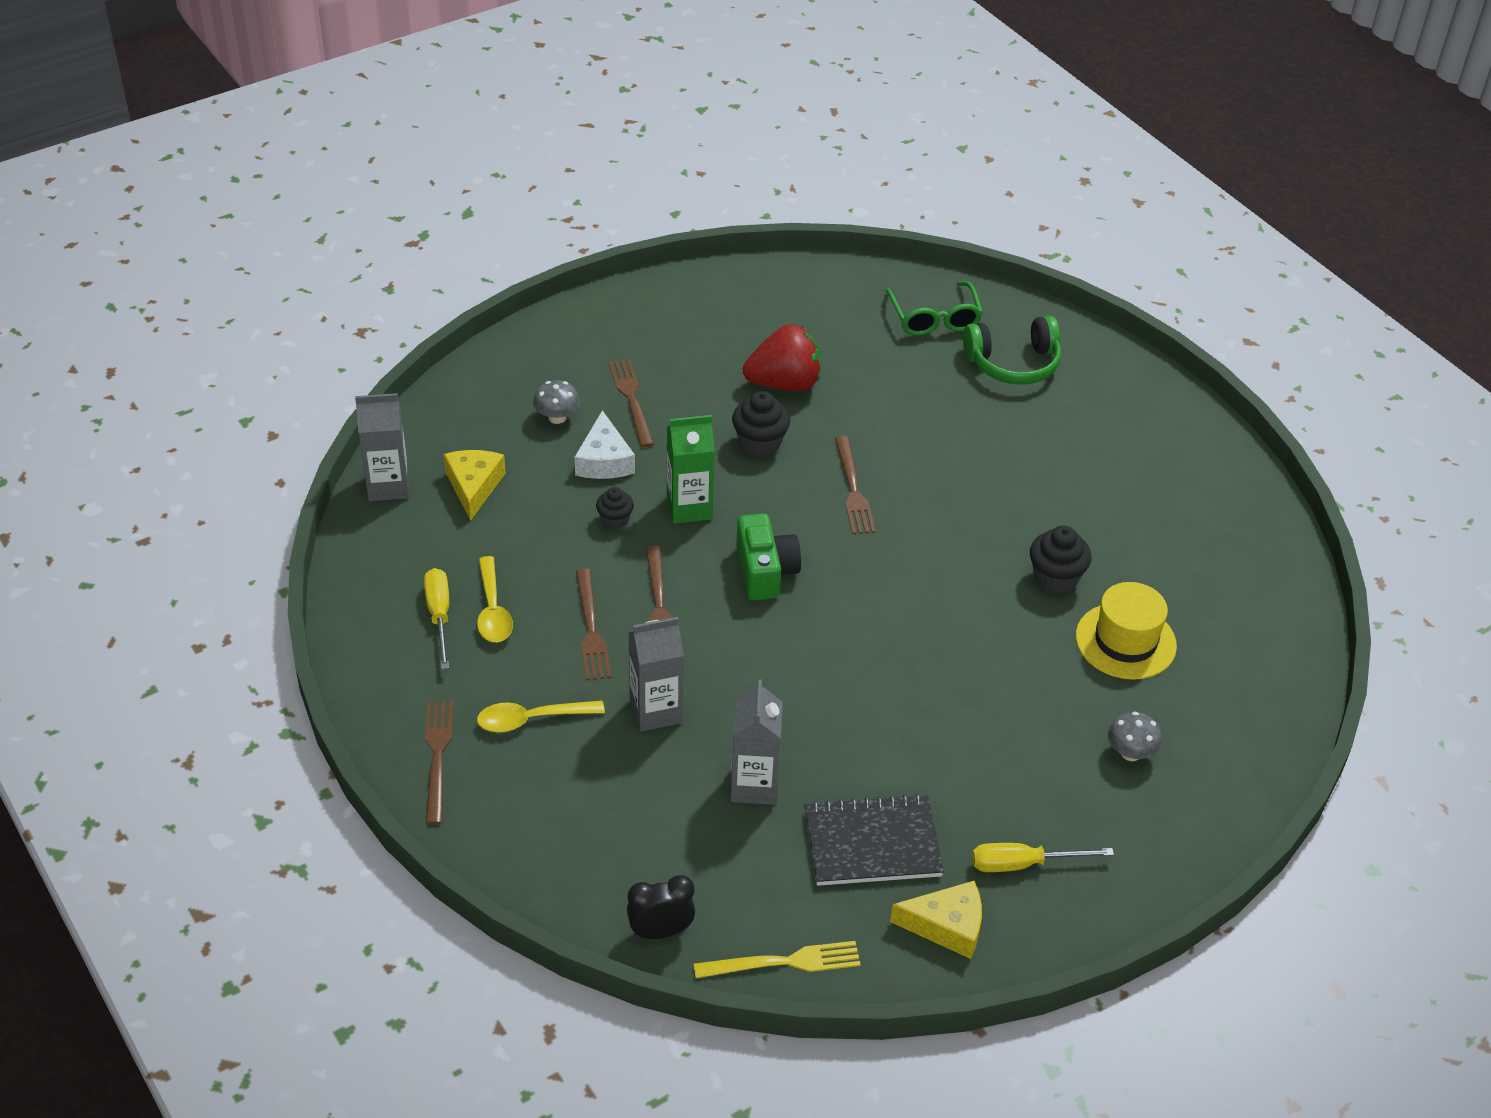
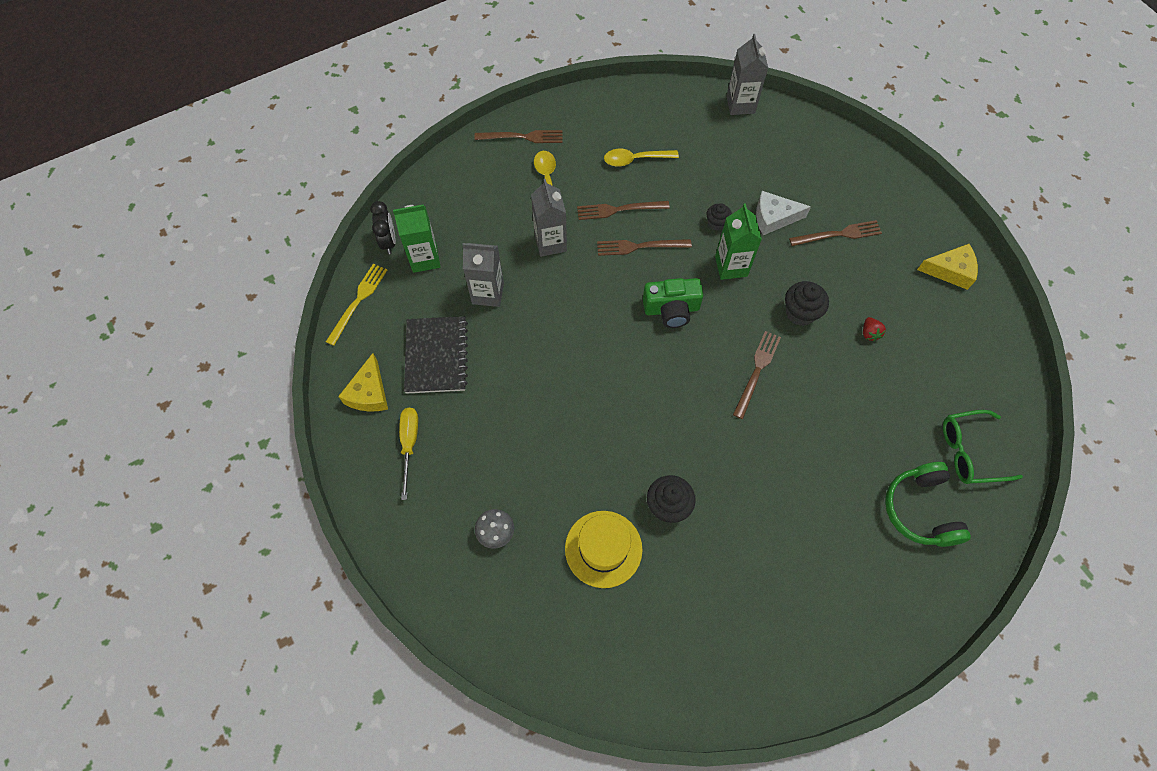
camera: 95 degrees right, 20 degrees up
(439, 616) = (630, 134): yellow screwdriver -> none
(474, 486) = (743, 147): yellow cheese -> yellow cheese (950, 271)
(557, 417) = (814, 191): grey mushroom -> none
(693, 875) = (425, 258): none -> green carton
(783, 962) = (358, 301): yellow fork -> yellow fork turned 150 degrees counterclockwise
(784, 384) = (869, 333): red strawberry -> red strawberry, size x0.42
(853, 489) = (757, 371): brown fork -> brown fork turned 120 degrees clockwise

